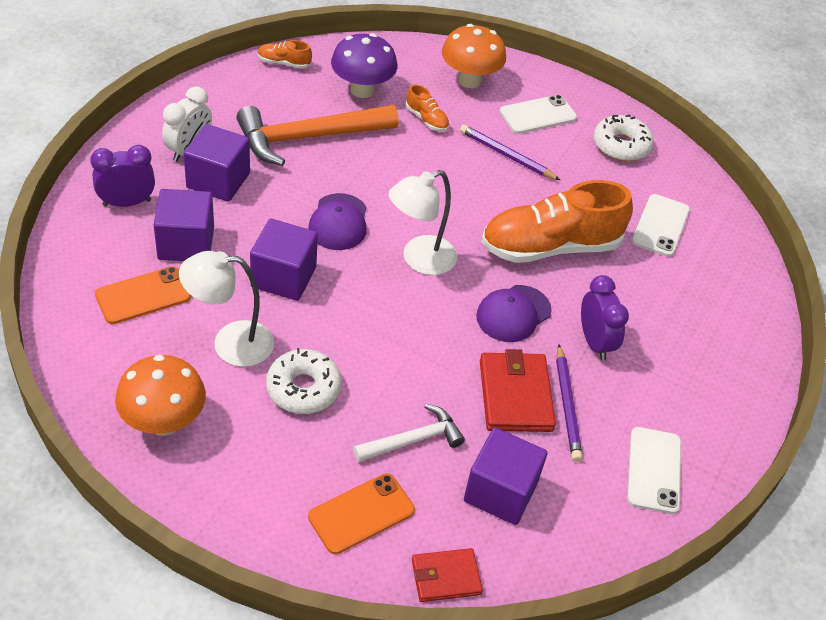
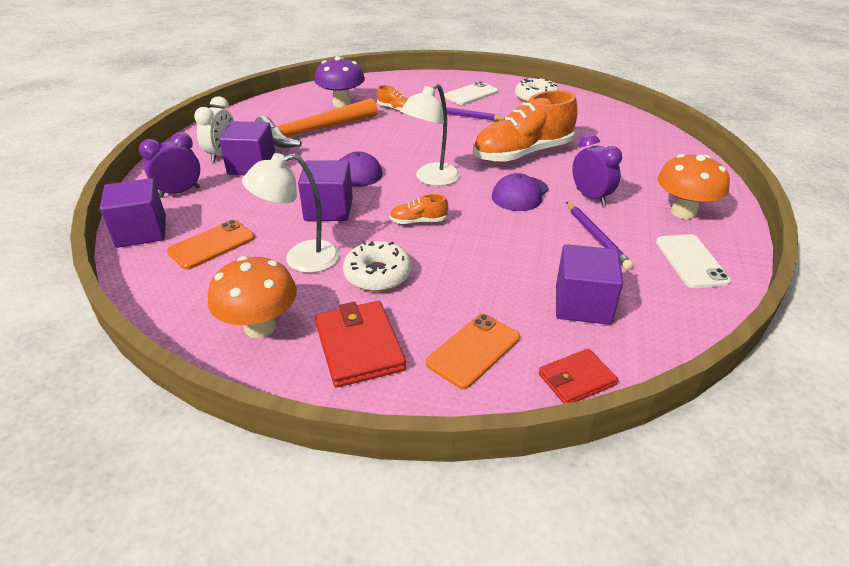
camera: 10 degrees left, 10 degrees down
(186, 243) = (238, 206): purple cube -> purple cube (141, 232)
(284, 63) = (278, 100): orange shoe -> orange shoe (418, 221)
(413, 440) = (489, 287): white hammer -> none
(469, 80) = (415, 87): orange mushroom -> orange mushroom (683, 212)
(515, 395) = (553, 240): red wallet -> red wallet (359, 346)
(660, 226) = (590, 129): white phone -> none

